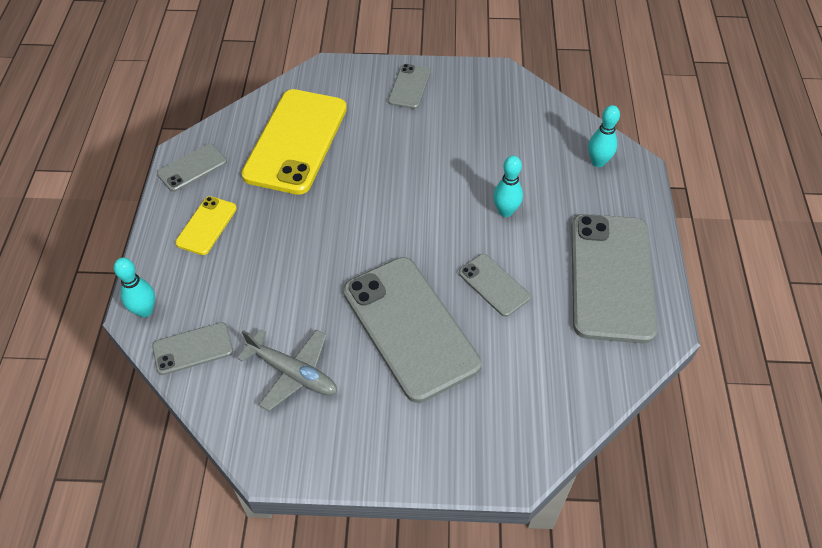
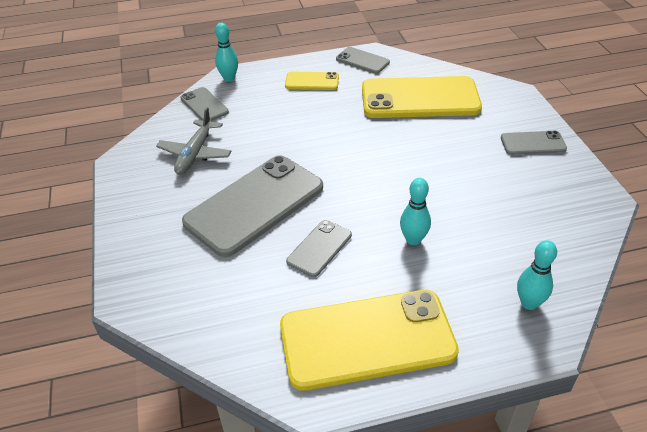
camera: 75 degrees right, 10 degrees down
(611, 277) = (367, 339): grey phone -> yellow phone

